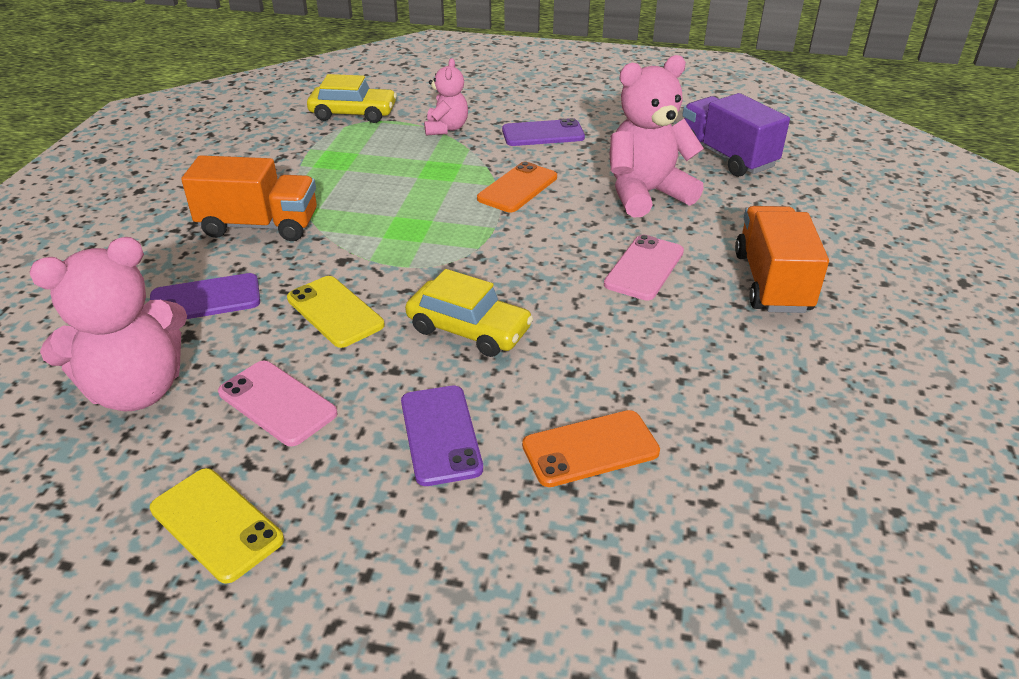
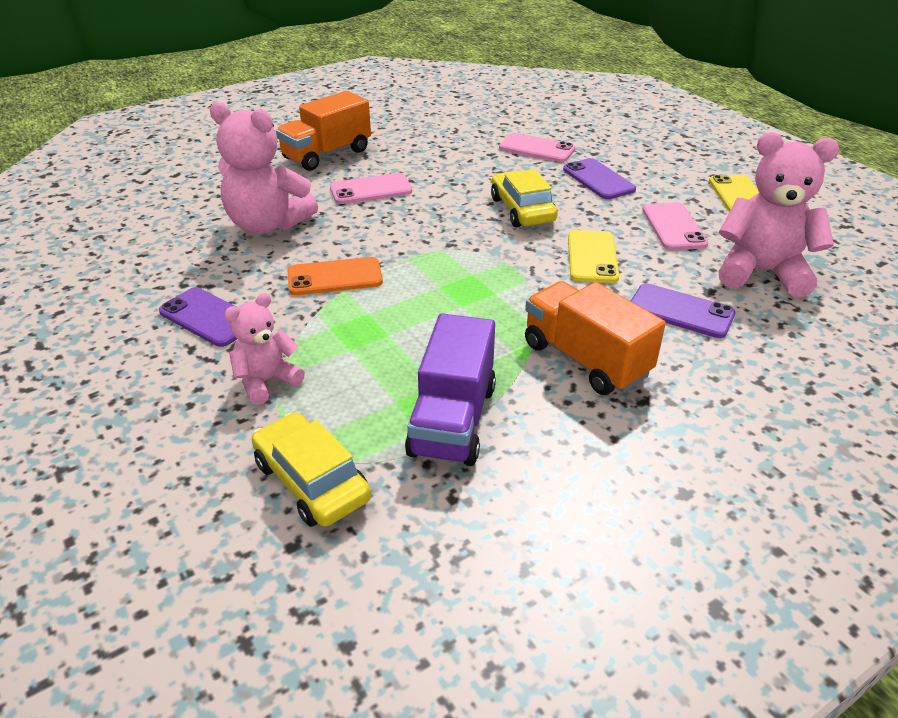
camera: 135 degrees left, 0 degrees up
(440, 435) = (598, 179): purple phone -> purple phone turned 60 degrees counterclockwise
(590, 448) = (536, 149): orange phone -> pink phone
(727, 156) = (154, 219): purple truck -> purple truck (452, 420)

